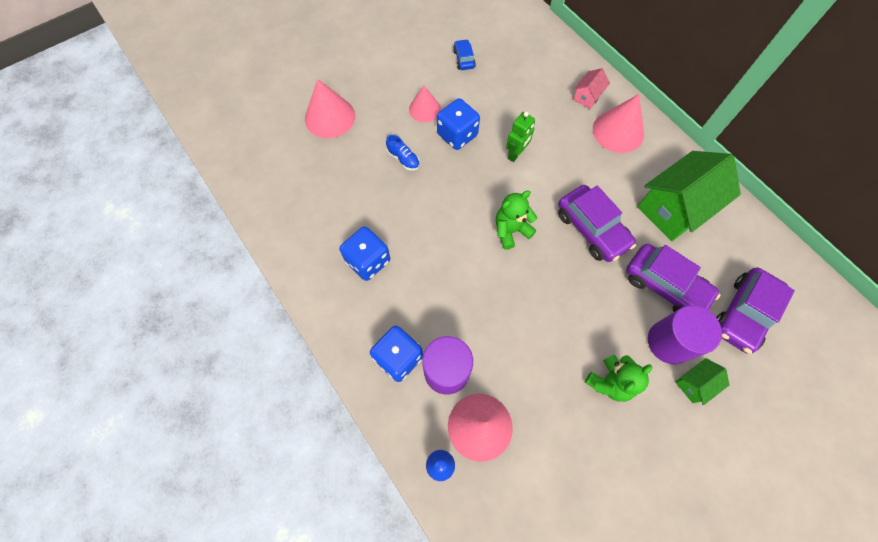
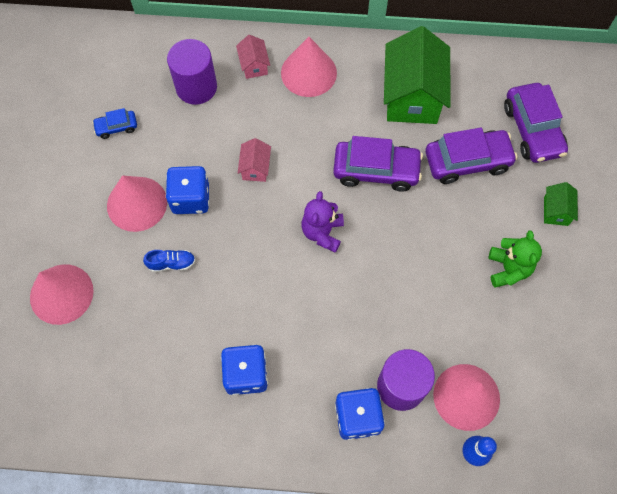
camera: 50 degrees left, 0 degrees up
(424, 109) = (137, 203): pink cone -> pink cone, size x1.56
(464, 59) = (116, 127): blue car -> blue car turned 45 degrees counterclockwise
(511, 230) = (322, 232): green teddy bear -> purple teddy bear
(516, 154) = (255, 168): green robot -> pink house
(669, 342) = (512, 199): purple cylinder -> purple cylinder (196, 87)

